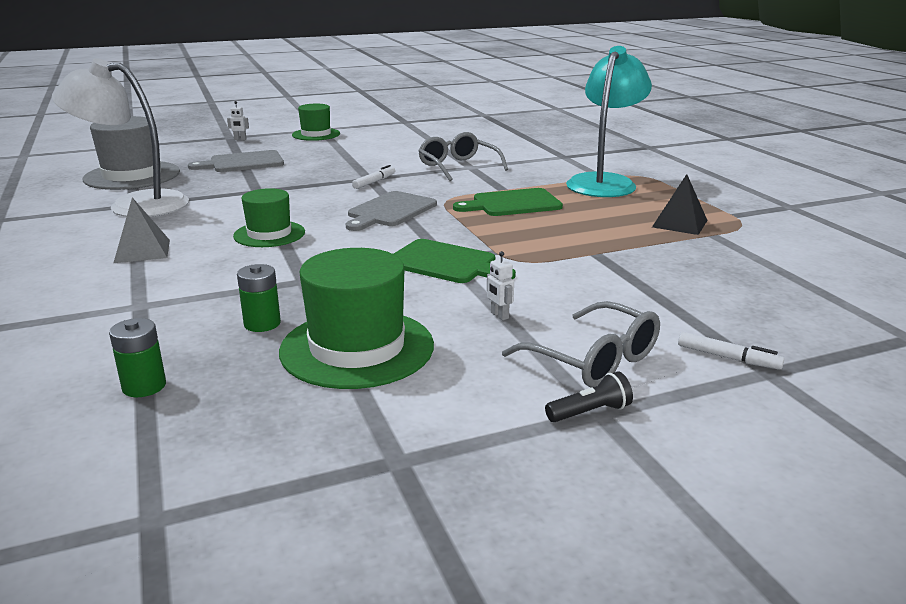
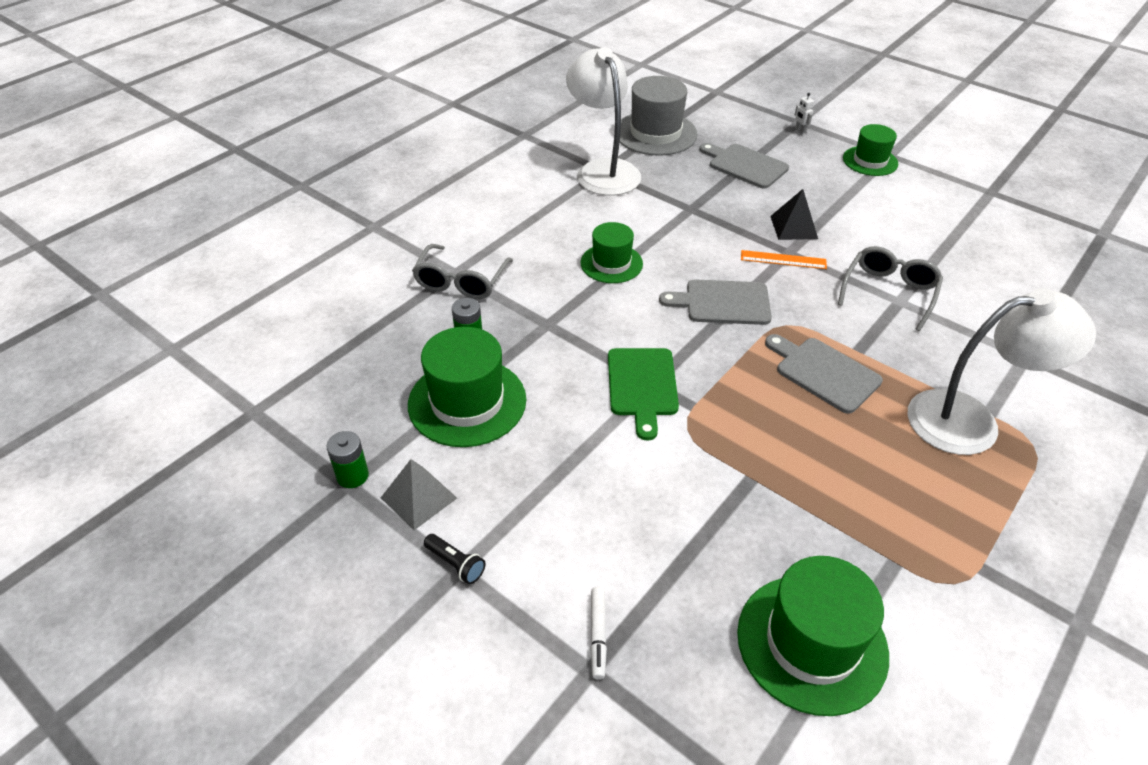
camera: 60 degrees right, 20 degrees up
(142, 251) = (531, 223): grey pyramid -> grey pyramid (418, 498)
(144, 386) = (365, 334): green battery -> green battery (352, 475)
(374, 182) = (783, 260): white marker -> orange ruler
(499, 315) = (570, 457): white robot -> none
(512, 203) = (824, 373): green cutting board -> grey cutting board
(593, 360) = (535, 542): grey glasses -> grey glasses (461, 281)
(604, 182) = (971, 420): turquoise lamp -> white lamp
(680, 223) = (900, 523): black pyramid -> black pyramid (794, 227)
(774, 278) = (812, 643): none -> green hat

